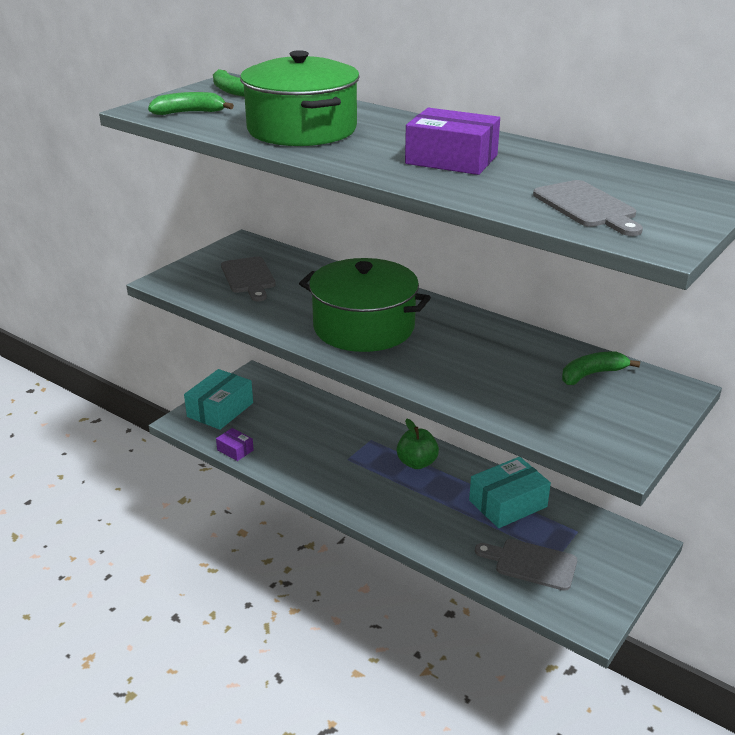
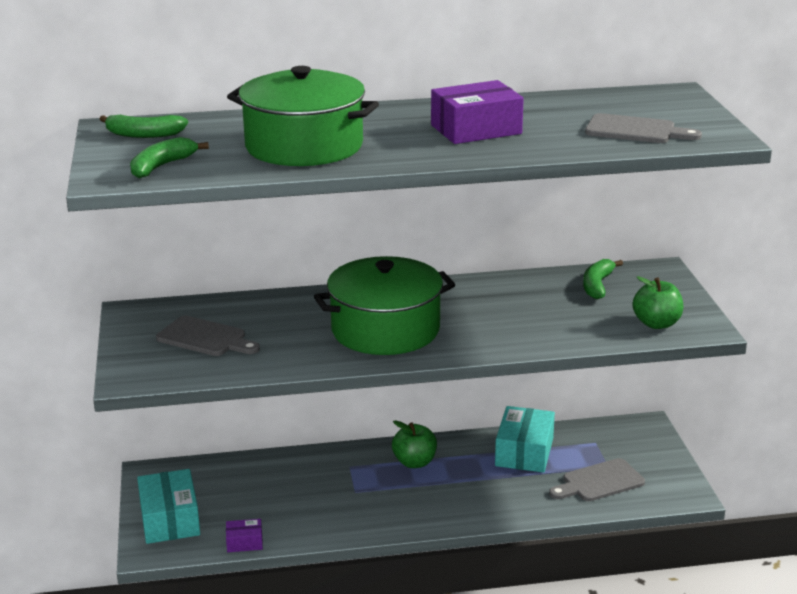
camera: 45 degrees left, 5 degrees down
(583, 432) = (656, 324): none -> green apple

